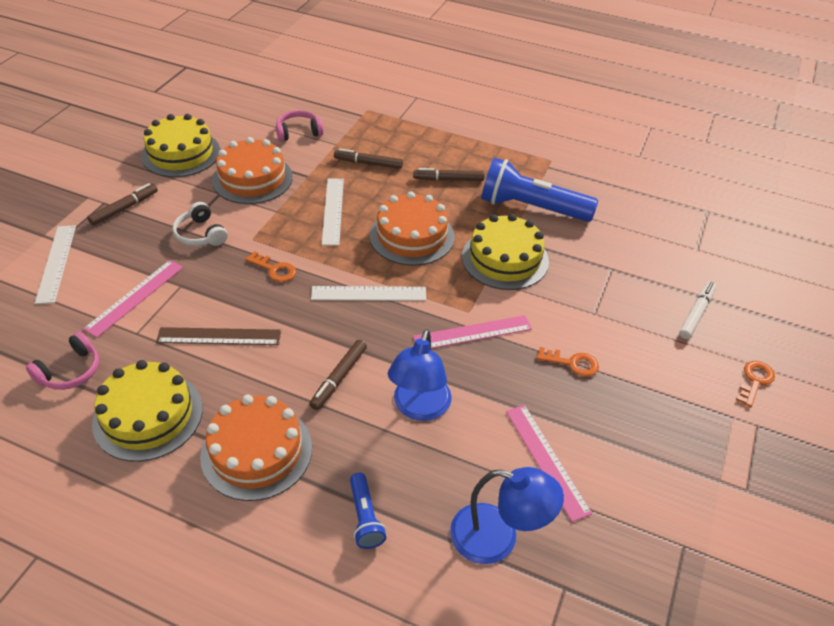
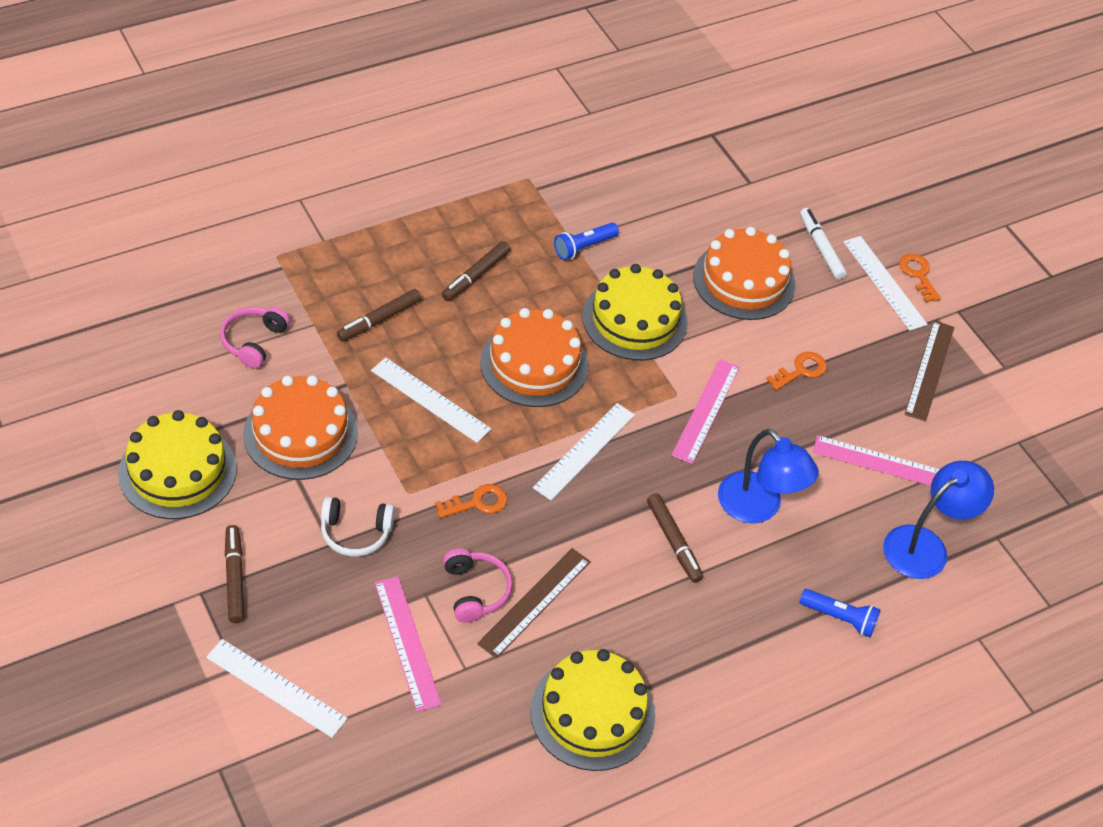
camera: 55 degrees left, 5 degrees up
(70, 371) = (472, 750): pink headphones -> pink headphones (475, 591)
(256, 451) = (708, 652): orange cake -> orange cake (744, 280)
(531, 208) = (584, 247): blue flashlight -> blue flashlight, size x0.48
(675, 440) = (929, 370): none -> brown ruler
(717, 365) = (884, 283): none -> white ruler

